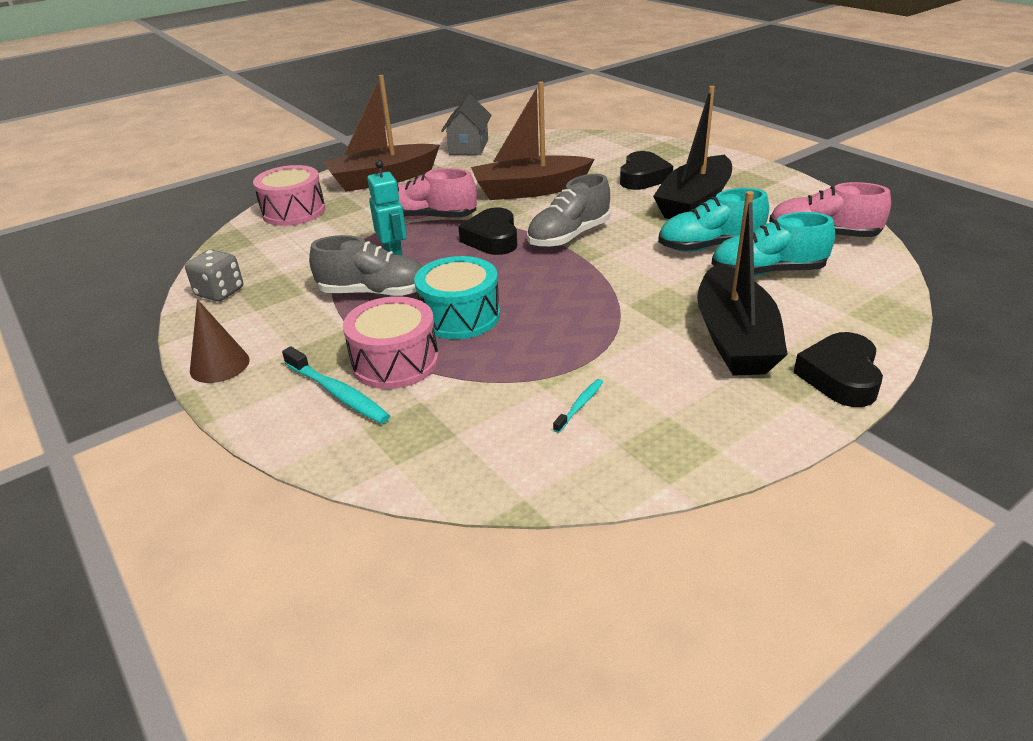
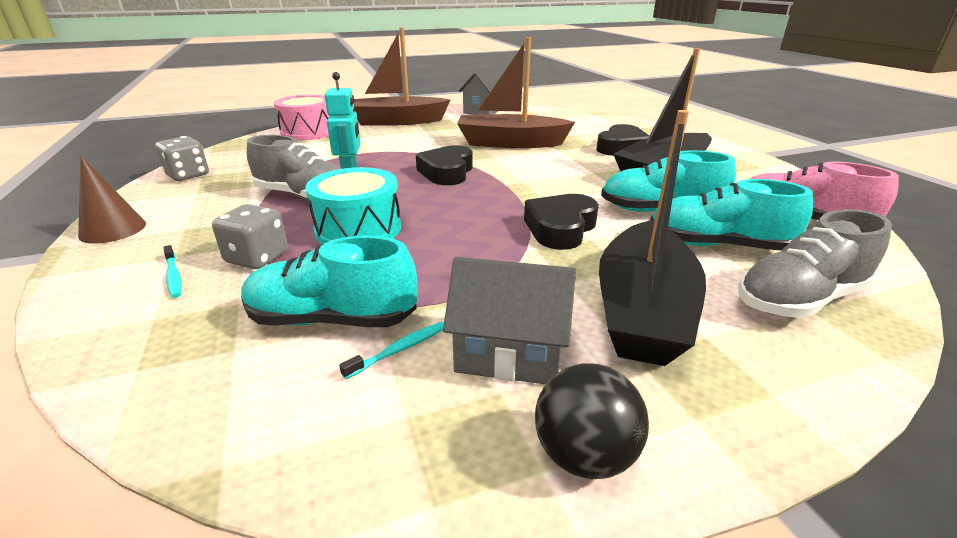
camera: 15 degrees right, 5 degrees down
(338, 393) = (173, 276): turquoise toothbrush -> turquoise toothbrush, size x0.55
(395, 362) = (257, 258): pink drum -> grey dice
(429, 218) = (408, 150): pink shoe -> none
(510, 396) = (332, 319): none -> turquoise shoe
(569, 236) = (519, 181): grey shoe -> grey shoe (799, 299)
(659, 389) = (509, 353): none -> grey house
(740, 437) = (584, 455): none -> black ball
(840, 377) = (777, 396): black heart -> black heart (560, 228)

